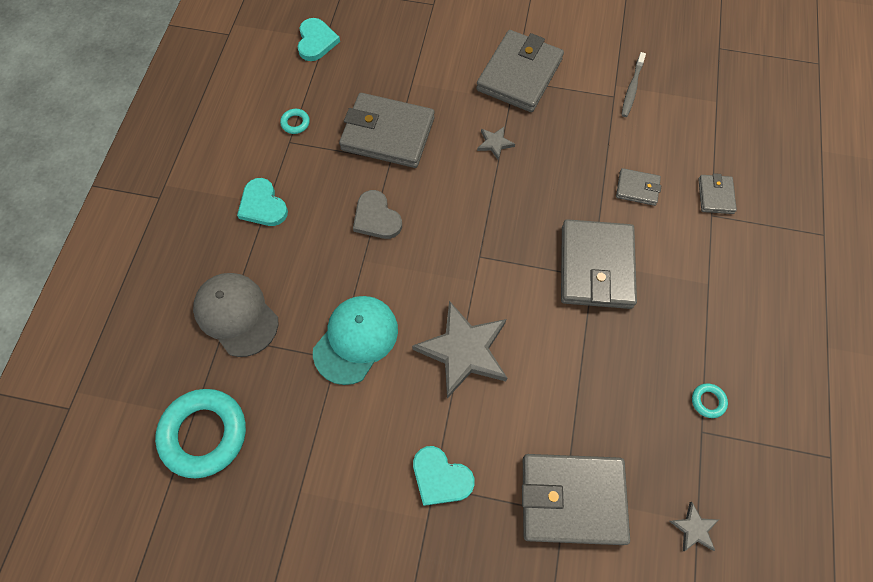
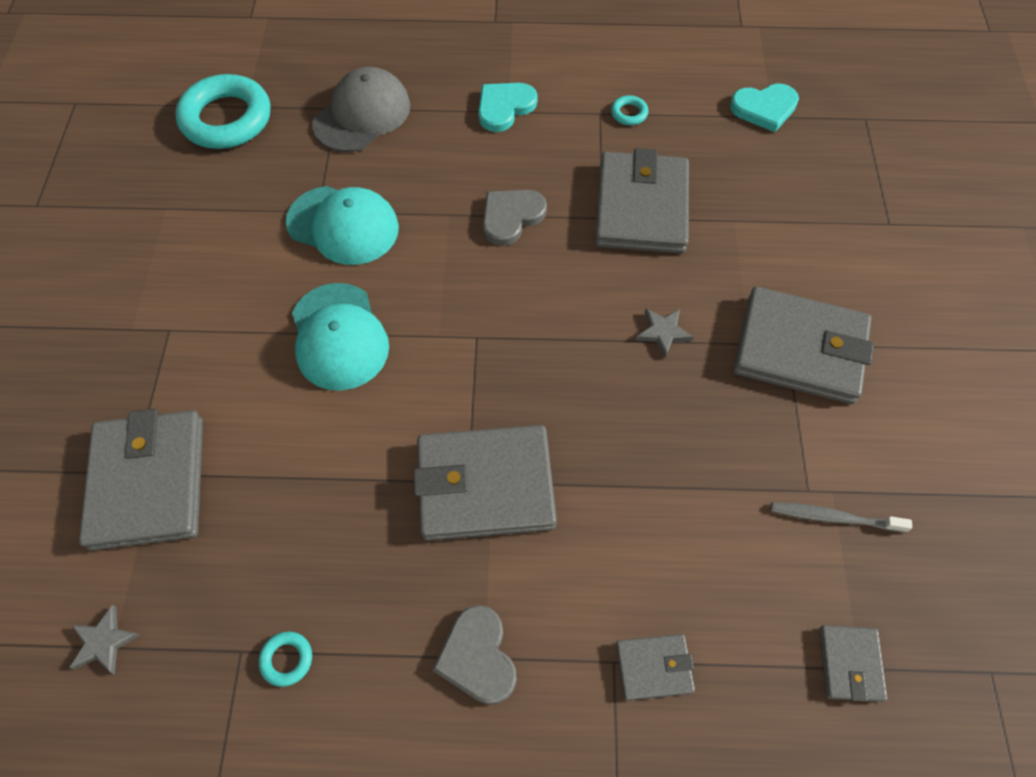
camera: 80 degrees right, 5 degrees down
(440, 477) = (178, 335): turquoise heart -> none
(463, 351) = (339, 337): grey star -> turquoise cap
(637, 188) = (636, 537): grey wallet -> grey wallet (850, 664)
(708, 287) = (477, 657): none -> grey heart

